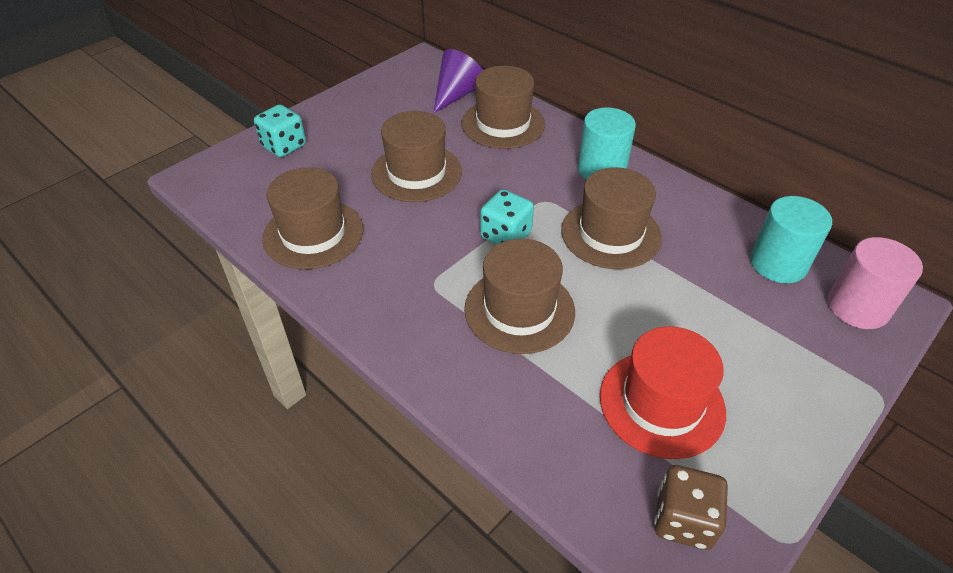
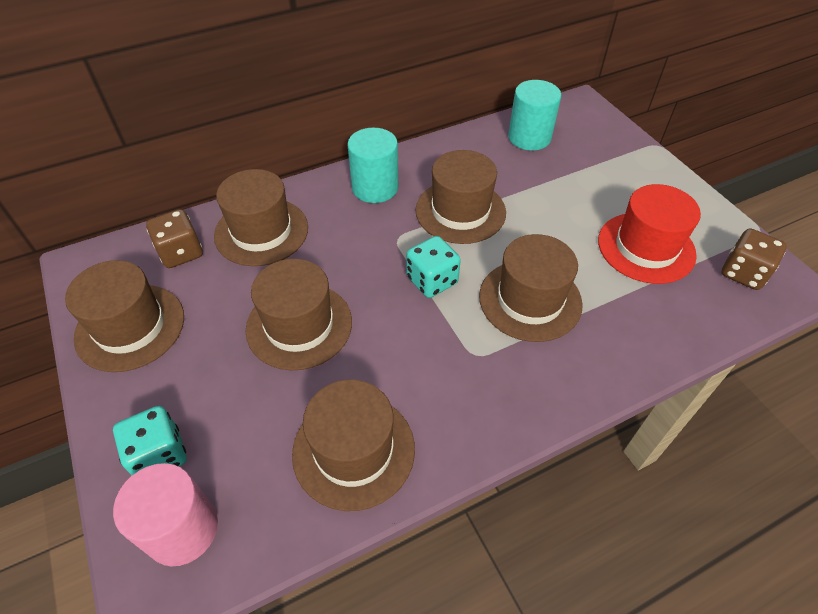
camera: 70 degrees left, 5 degrees up
(378, 98) = (130, 327): none -> brown hat
(457, 94) = (181, 252): purple cone -> brown dice
(857, 307) = (581, 121): pink cylinder -> pink cylinder (182, 529)

